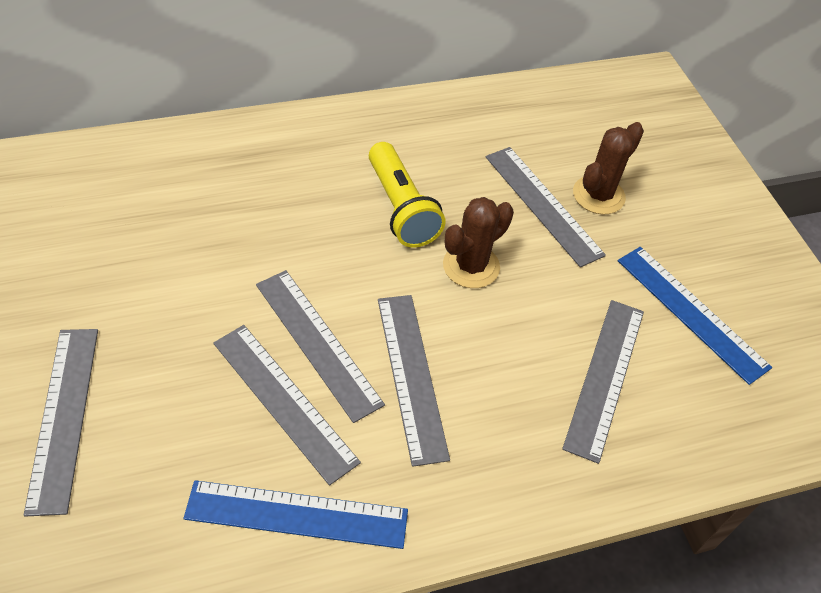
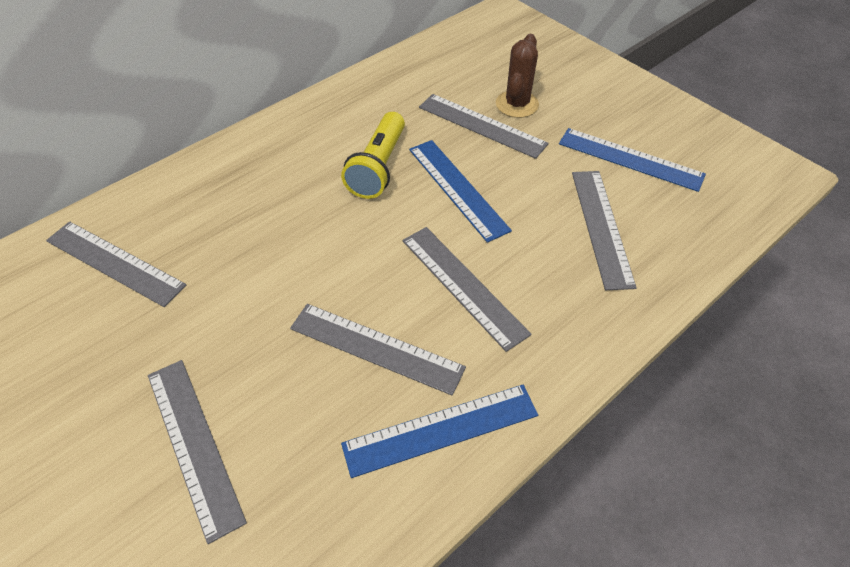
camera: 20 degrees left, 0 degrees up
(317, 343) = (375, 292): grey ruler -> grey ruler (115, 262)
(401, 208) = (378, 167): yellow flashlight -> yellow flashlight turned 60 degrees clockwise
(471, 266) = (457, 188): brown cactus -> blue ruler

